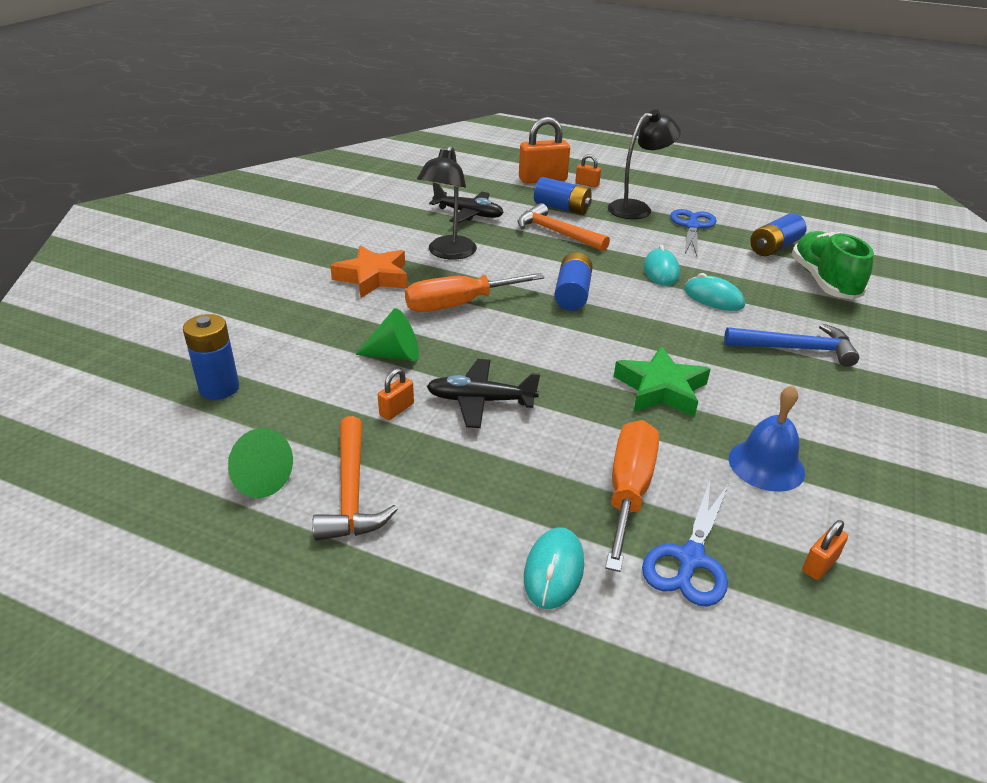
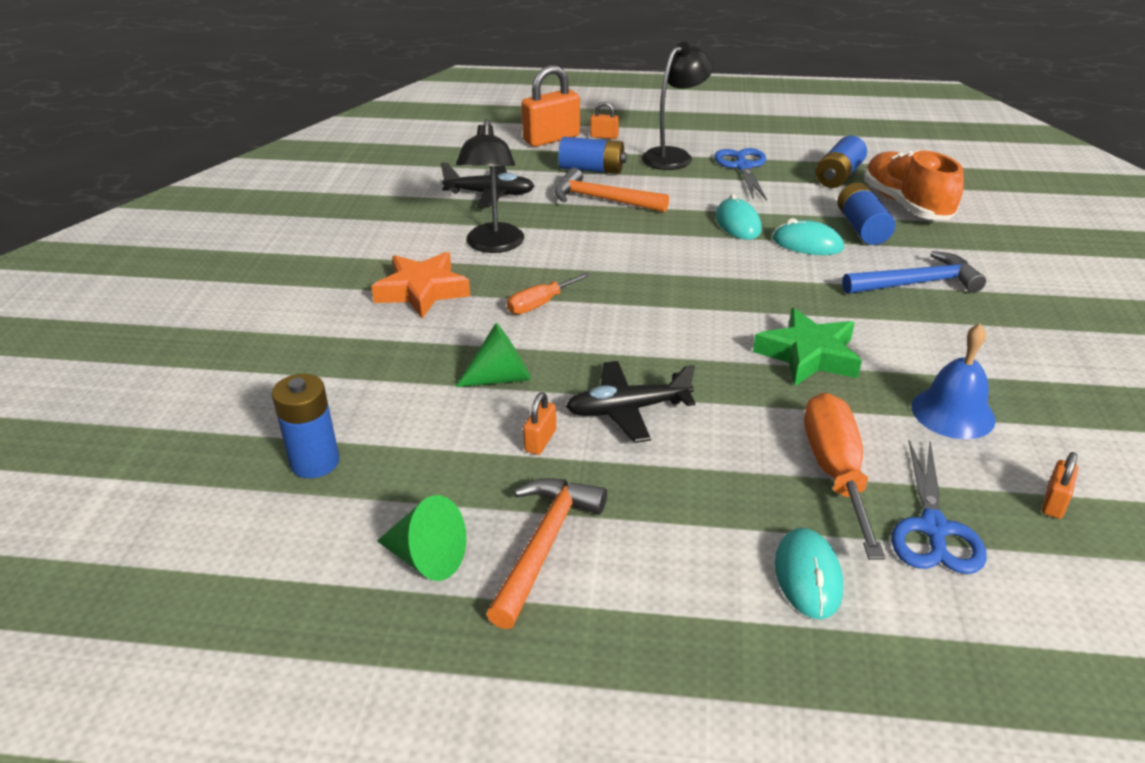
camera: 15 degrees left, 0 degrees up
(351, 491) = (544, 546): orange hammer -> orange hammer turned 135 degrees counterclockwise
(458, 304) = (540, 304): orange screwdriver -> orange screwdriver, size x0.58
(572, 294) = (659, 268): blue battery -> blue battery (862, 228)
(824, 281) = (906, 205): green shoe -> orange shoe

